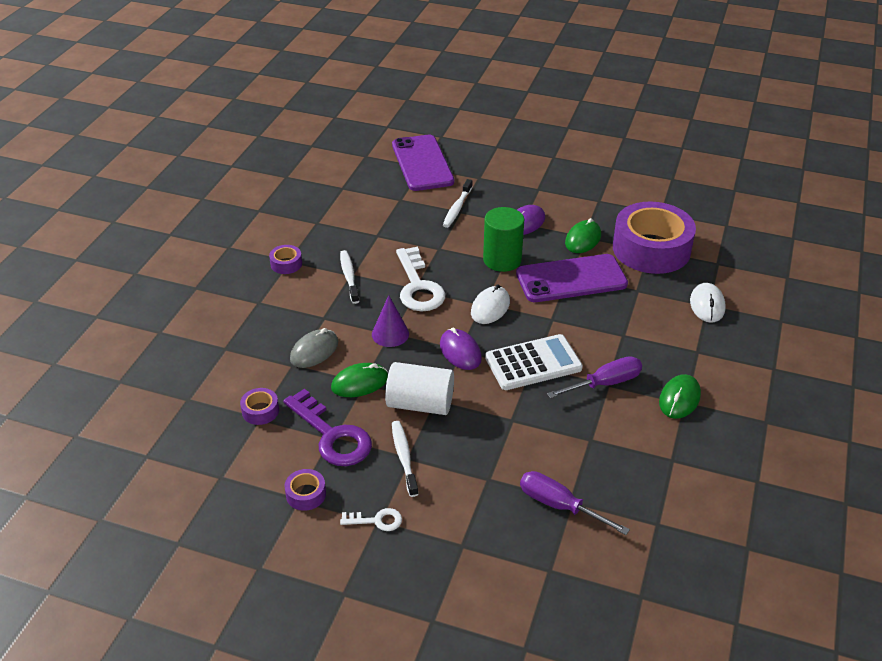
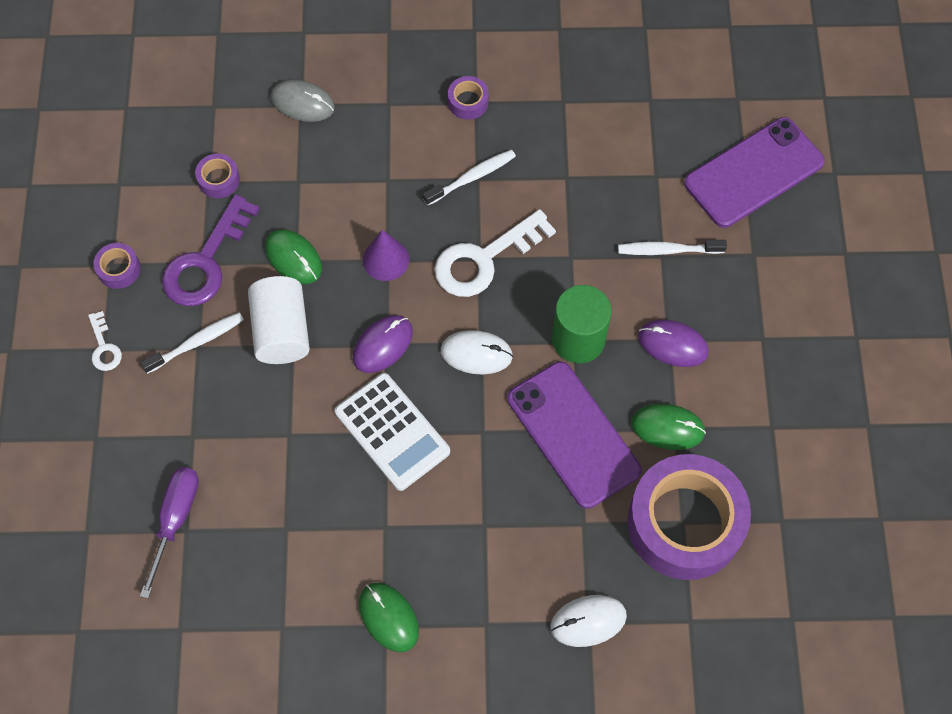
camera: 70 degrees right, 25 degrees up
(314, 351) = (328, 193): grey mouse -> grey mouse (302, 103)
(604, 384) = (384, 523): purple screwdriver -> none
(679, 399) = (388, 617): green mouse -> green mouse turned 45 degrees clockwise

